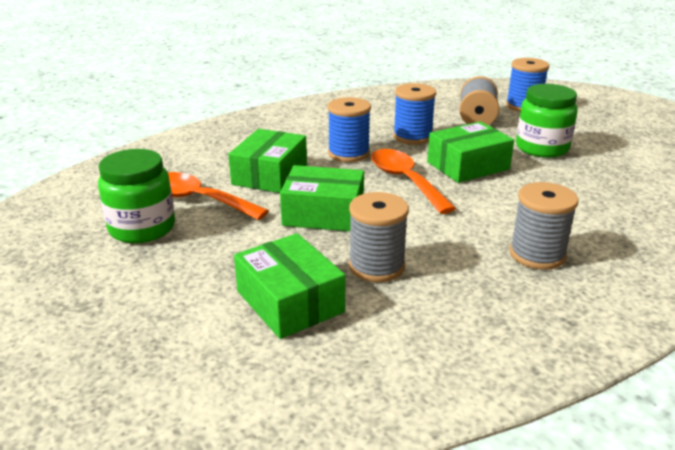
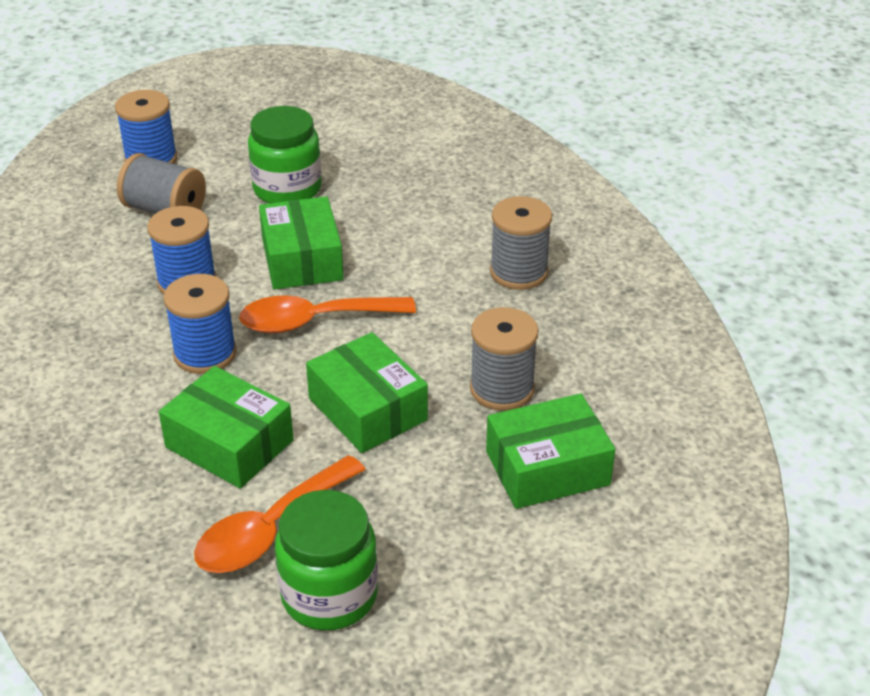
camera: 75 degrees left, 10 degrees up
(323, 213) = (367, 409): green box -> green box turned 60 degrees counterclockwise

